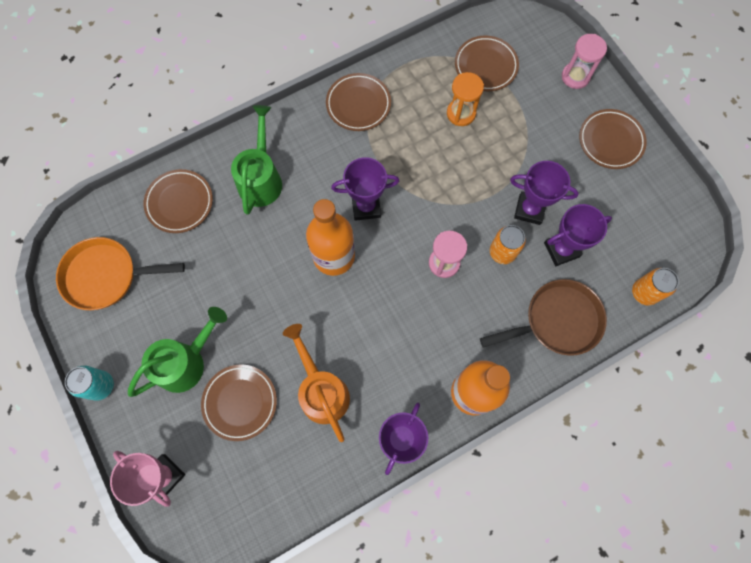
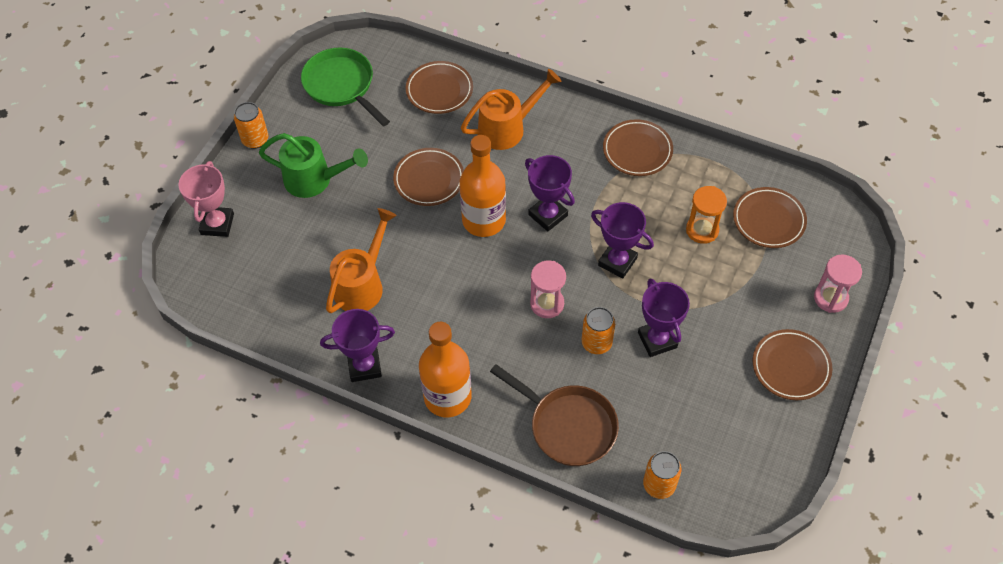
camera: 55 degrees right, 15 degrees down
(101, 386) = (255, 140): turquoise can -> orange can
(106, 276) = (341, 86): orange pan -> green pan
(240, 402) = (310, 235): brown plate -> brown plate (429, 179)
(261, 178) = (508, 128): green watering can -> orange watering can
(561, 250) = (641, 389): purple trophy -> purple trophy (617, 262)

